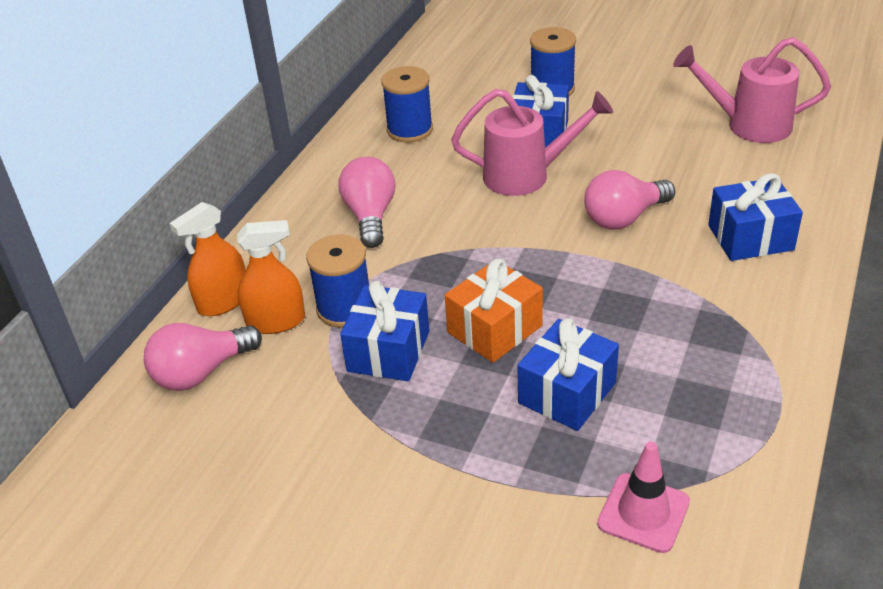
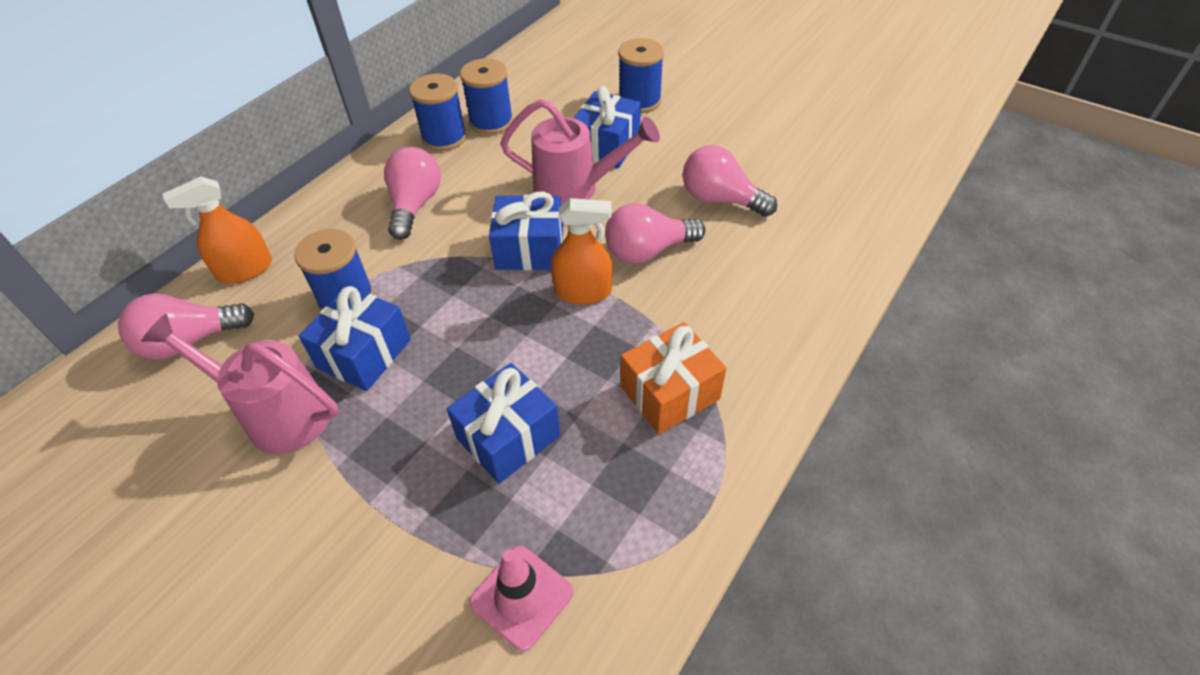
camera: 10 degrees right, 10 degrees up
(276, 321) = (280, 300): orange spray bottle -> orange spray bottle (583, 292)
(368, 151) = (444, 137): none -> blue spool
(494, 329) = (472, 350): orange gift -> orange gift (670, 393)
(673, 163) = (720, 199): none -> pink light bulb
(749, 125) = (812, 171): pink watering can -> pink watering can (277, 414)
(750, 237) = (762, 296): blue gift -> blue gift (530, 249)

